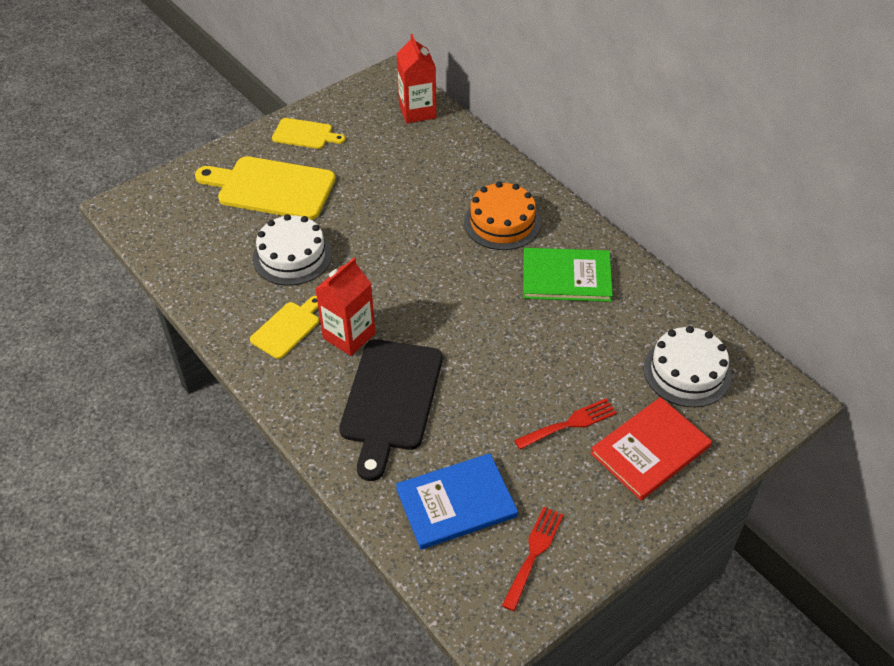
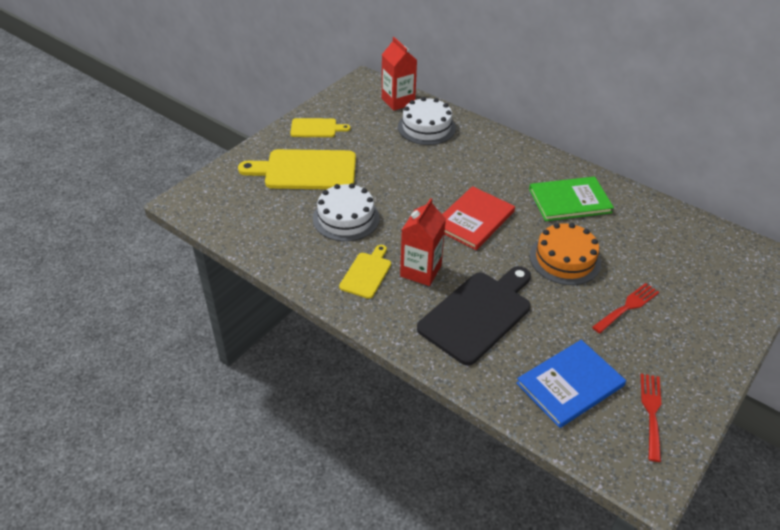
camera: 15 degrees left, 5 degrees down
(390, 400) = (478, 314): black cutting board -> black cutting board turned 135 degrees counterclockwise
(502, 222) = (501, 169): orange cake -> orange cake (565, 259)
(650, 450) = (698, 315): red book -> red book (474, 220)
(687, 372) = (694, 253): white cake -> white cake (426, 127)

